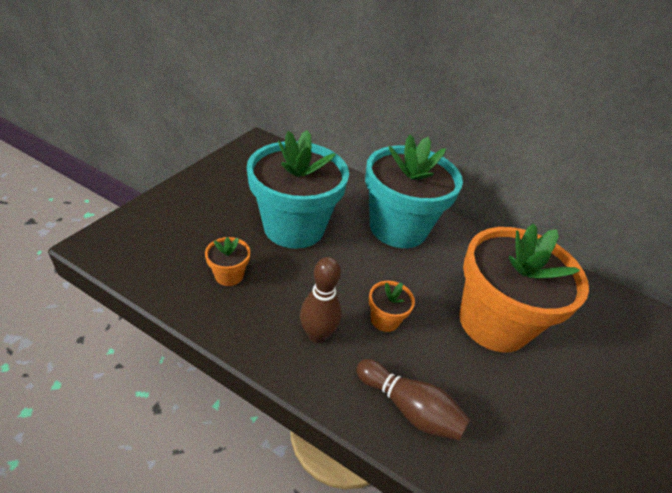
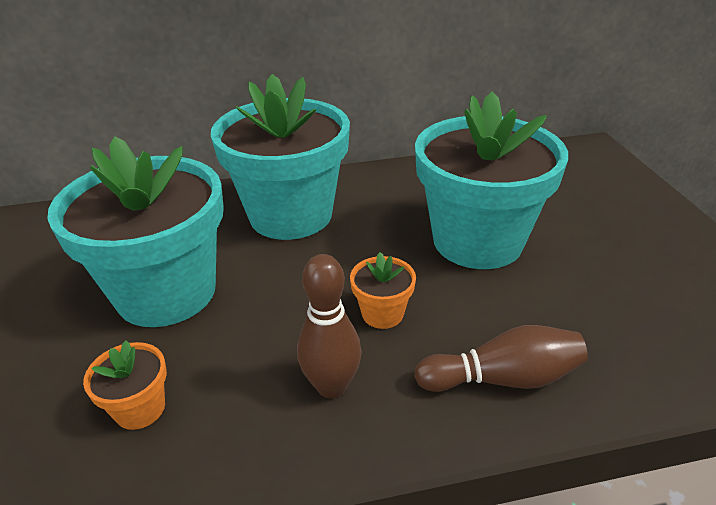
camera: 35 degrees left, 5 degrees down
(493, 322) = (477, 241): orange flower pot -> turquoise flower pot

